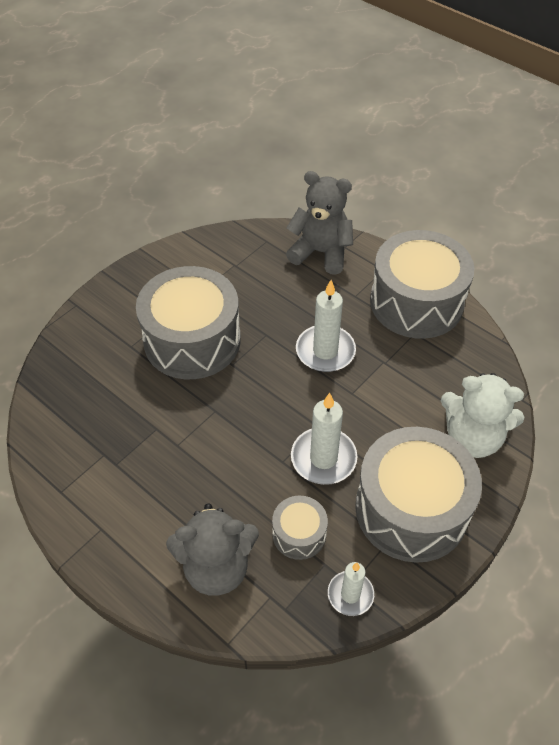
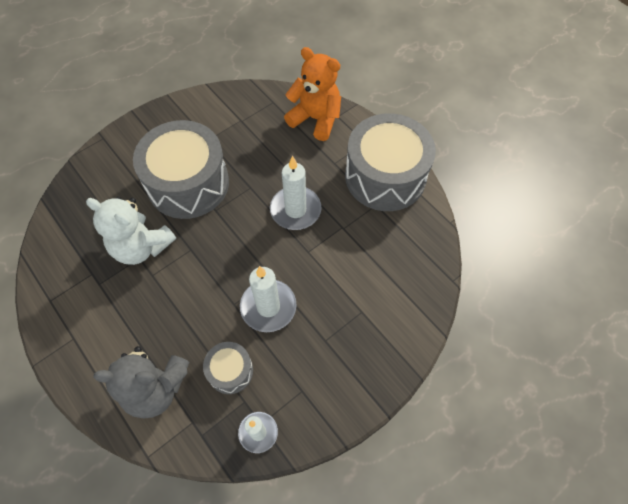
camera: 10 degrees right, 10 degrees up
(321, 252) = (316, 119): grey teddy bear -> orange teddy bear
(411, 509) = (329, 365): grey drum -> none
(472, 438) = (399, 309): white teddy bear -> white teddy bear (141, 246)

